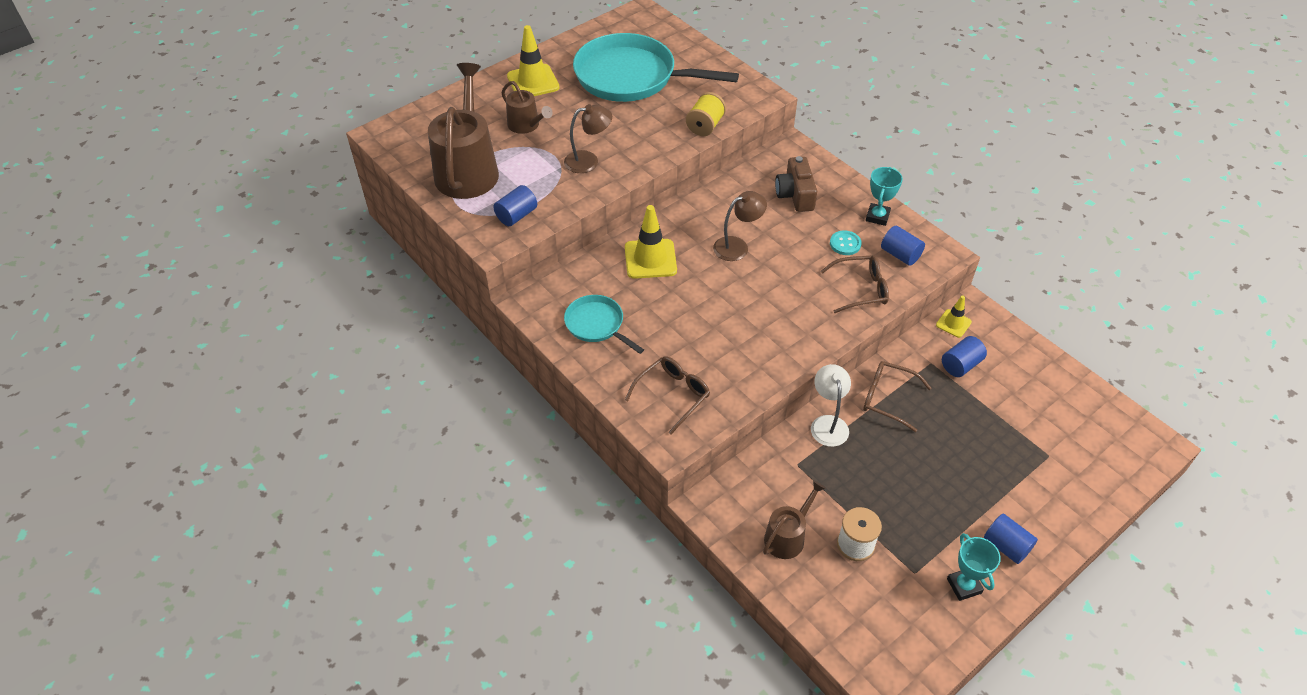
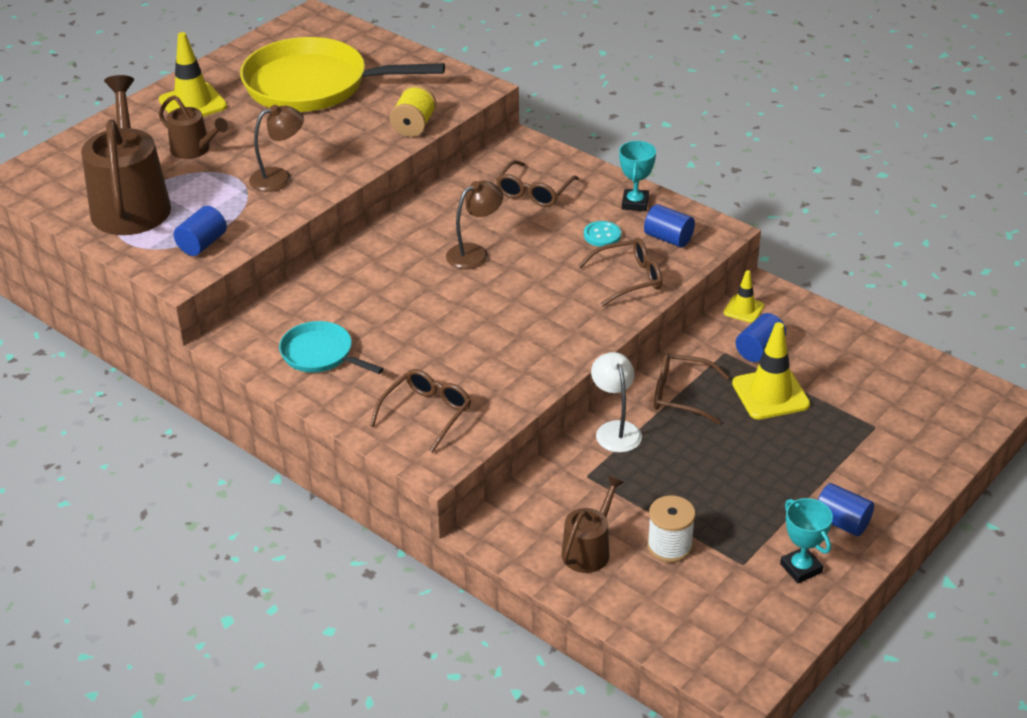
camera: 10 degrees left, 10 degrees down
(631, 77) = (313, 85): turquoise pan -> yellow pan
(650, 259) = (372, 279): yellow traffic cone -> yellow traffic cone (770, 394)
(795, 194) = (534, 192): brown camera -> brown glasses

